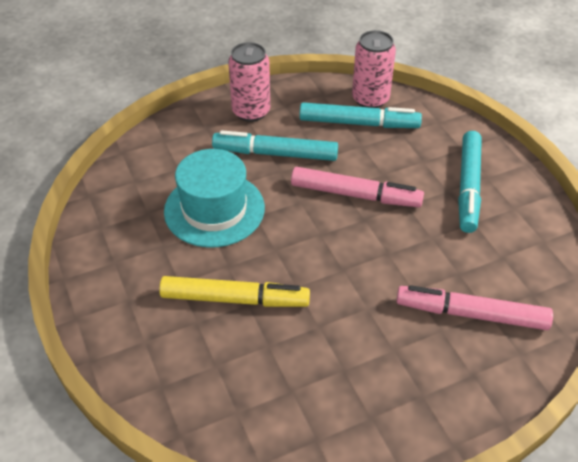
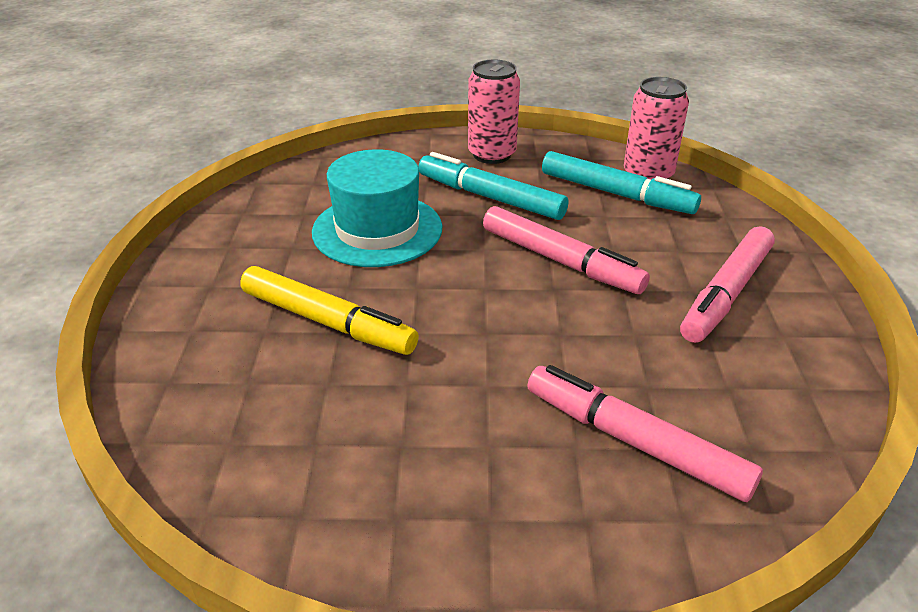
camera: 25 degrees right, 10 degrees down
(468, 187) = (726, 293): turquoise marker -> pink marker

